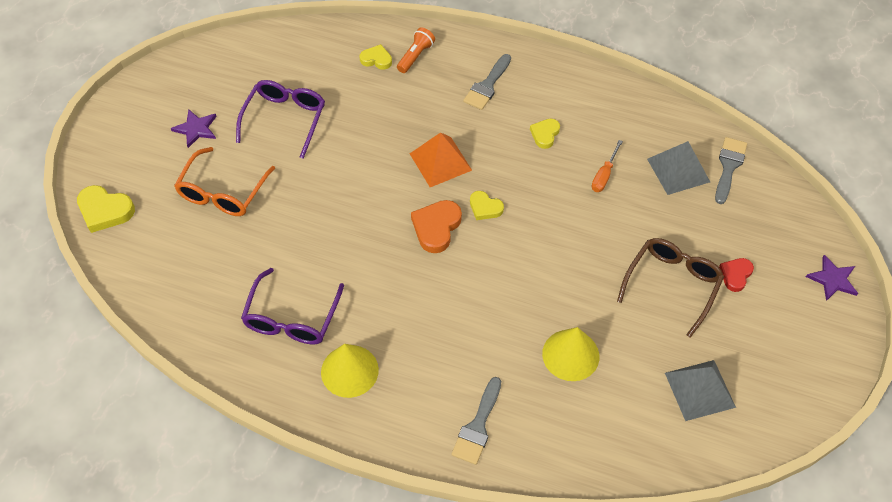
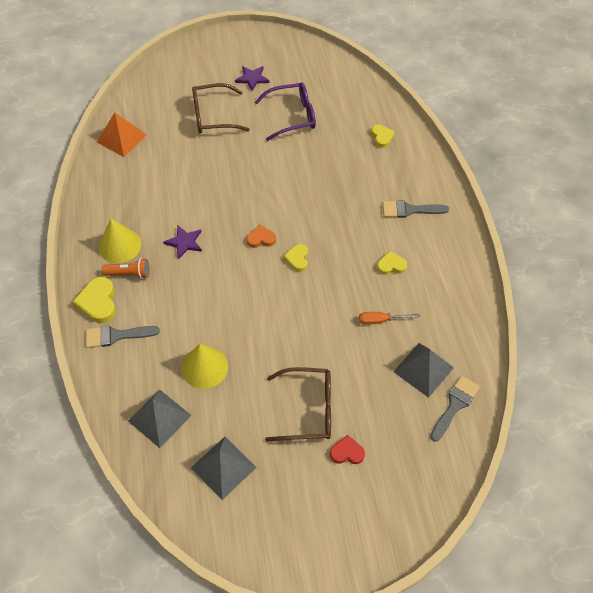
camera: 60 degrees right, 0 degrees up
(105, 211) = (163, 71): yellow heart -> yellow heart (98, 302)
(223, 191) = (214, 116): orange glasses -> brown glasses
(292, 317) = (142, 197): purple glasses -> none
(415, 56) = (402, 156): orange flashlight -> orange flashlight (129, 274)
(436, 227) = (261, 239): orange heart -> orange heart, size x0.63
(440, 162) = (319, 215): orange pyramid -> orange pyramid (121, 138)
(610, 426) = (159, 418): none -> grey pyramid
(728, 166) = (455, 405): grey brush -> grey brush turned 45 degrees counterclockwise
(832, 279) = (392, 532): purple star -> purple star (184, 242)

